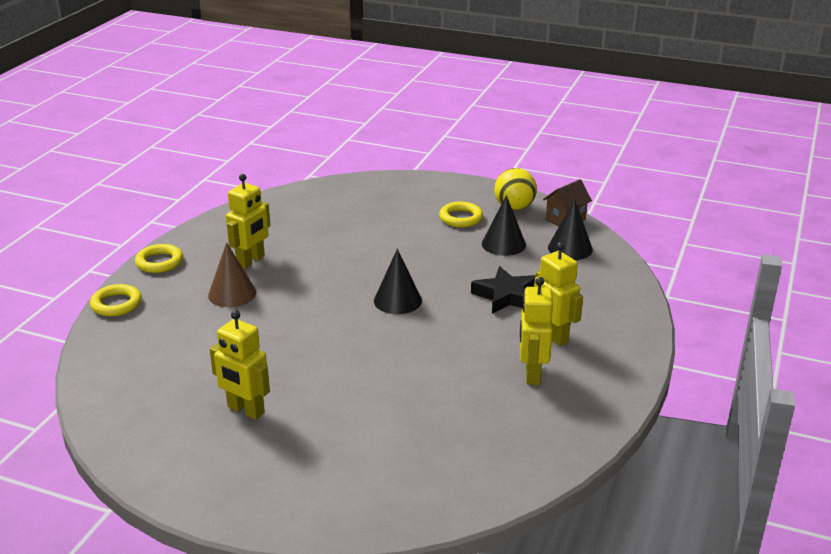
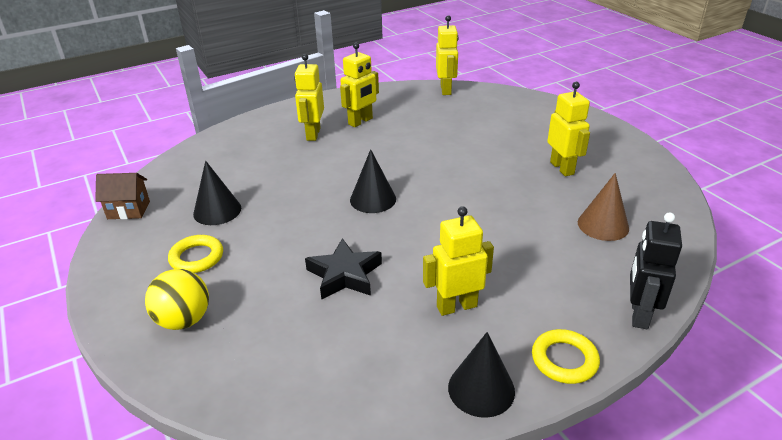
camera: 140 degrees left, 5 degrees up
(116, 304) = (639, 314): yellow ring -> black robot
(232, 294) = (507, 271): brown cone -> brown cone (603, 225)
(506, 296) = (294, 169): black star -> black star (344, 275)
(506, 481) = (446, 90): none -> yellow robot
(514, 208) = (134, 245): yellow ball -> yellow ball (184, 320)
(570, 248) = (182, 183): black cone -> black cone (481, 389)

